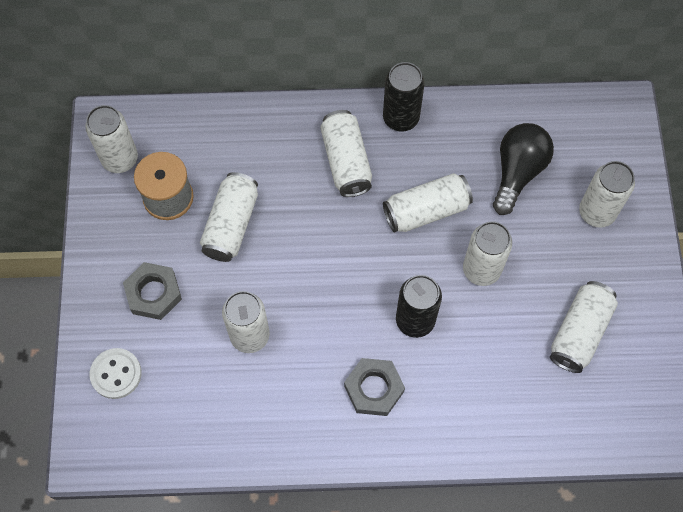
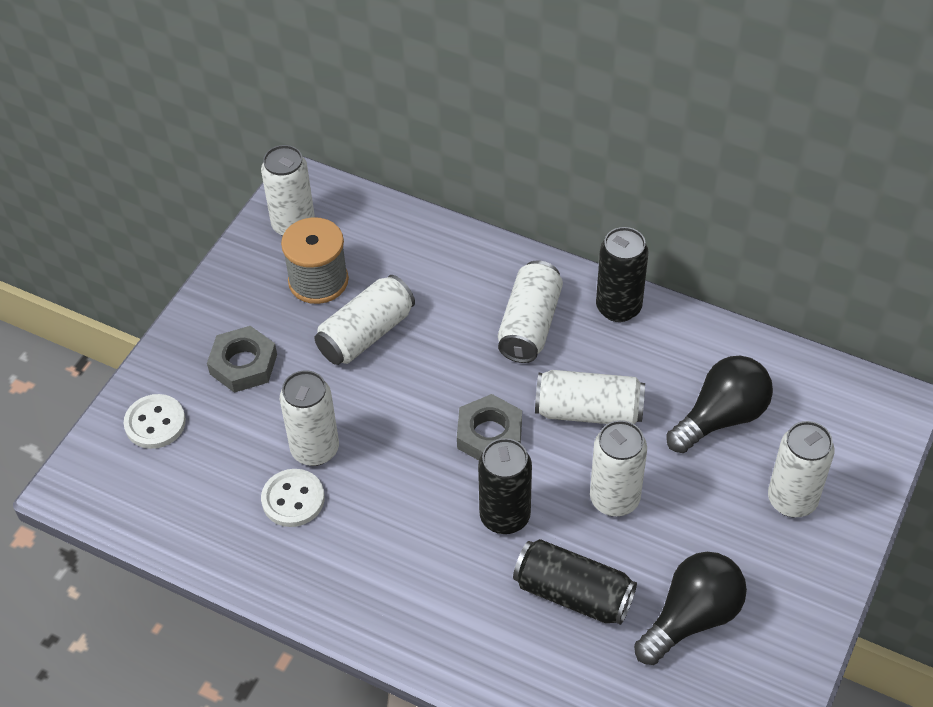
camera: 30 degrees right, 15 degrees down
(258, 383) = (293, 499): none -> white button
(374, 389) = (414, 564): grey nut -> grey nut (489, 434)
(494, 355) = (573, 594): none -> black can
(579, 332) = (691, 617): white can -> black light bulb

